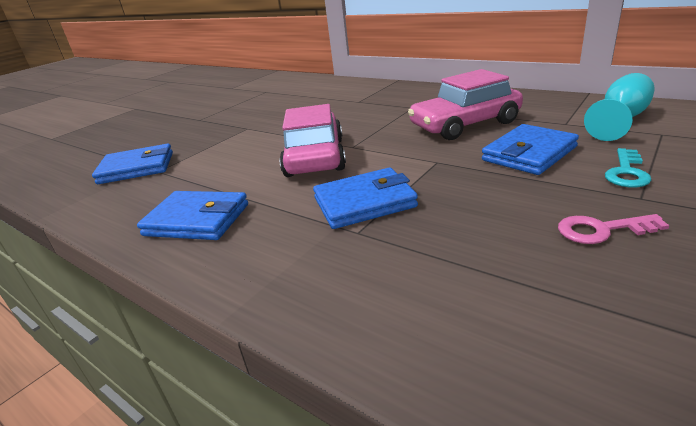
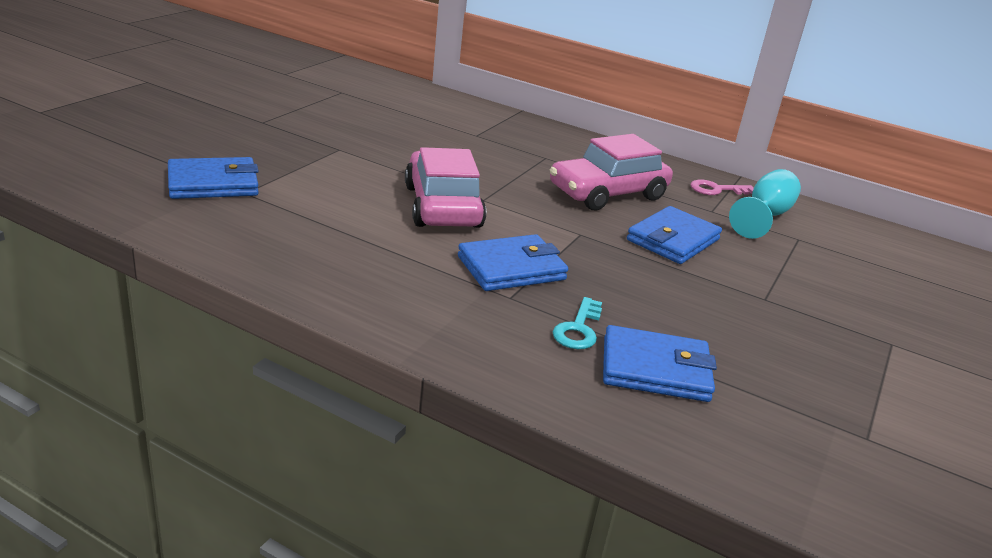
camera: 15 degrees left, 0 degrees up
(197, 220) = (331, 262): blue wallet -> blue wallet (655, 369)
(601, 230) = (727, 322): pink key -> pink key (716, 190)
(626, 172) = (758, 273): turquoise key -> turquoise key (578, 329)

